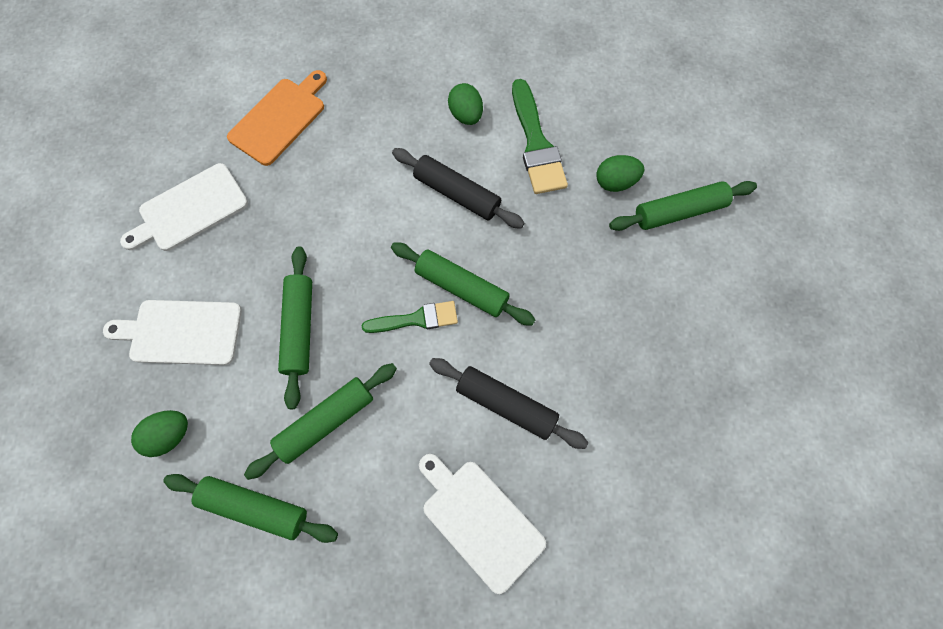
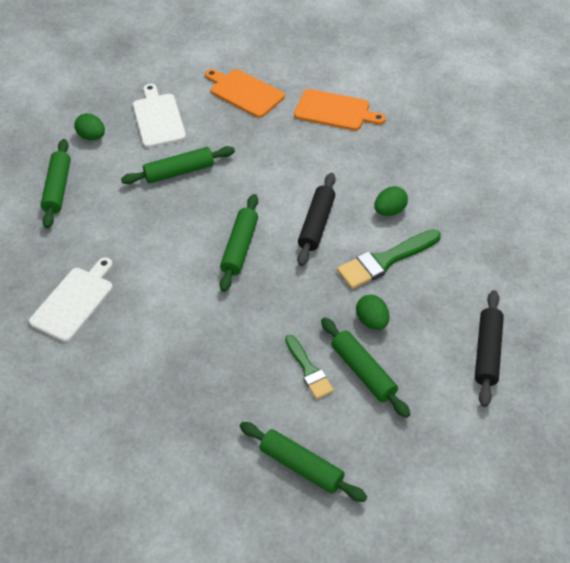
camera: 75 degrees right, 20 degrees down
(189, 209) = (244, 92): white cutting board -> orange cutting board
(326, 421) = (120, 204): green rolling pin -> green rolling pin (301, 466)
(416, 319) = (206, 229): green brush -> green brush (309, 370)
(506, 404) = (159, 295): black rolling pin -> black rolling pin (487, 352)

